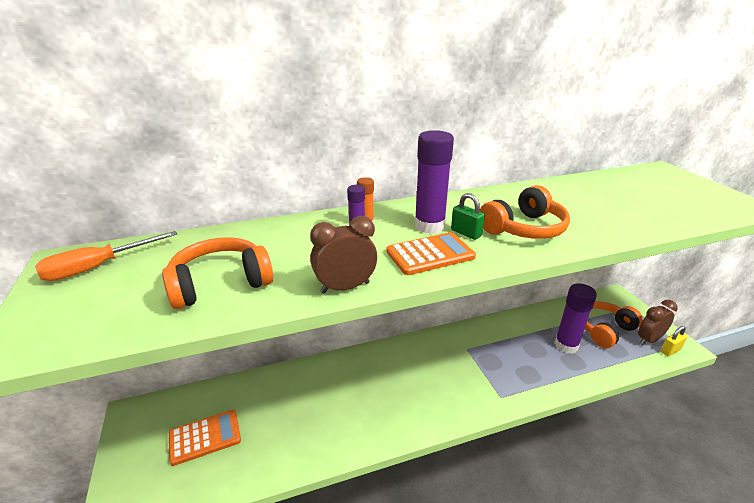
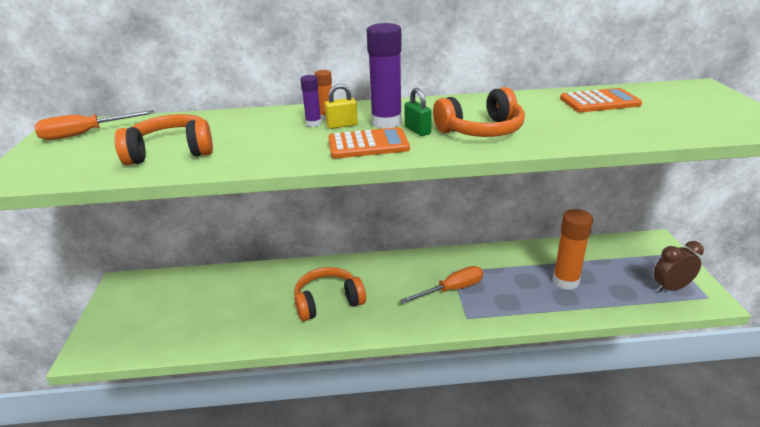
camera: 15 degrees right, 0 degrees up
(205, 437) = (174, 310): orange calculator -> orange calculator (599, 102)
(345, 287) = (272, 163): brown clock -> none
(475, 368) = (452, 289): none -> orange screwdriver
(566, 345) = (565, 281): purple glue stick -> orange glue stick
(604, 330) = (620, 272): orange headphones -> orange headphones (328, 302)
(670, 350) = (691, 301): yellow padlock -> yellow padlock (342, 125)

